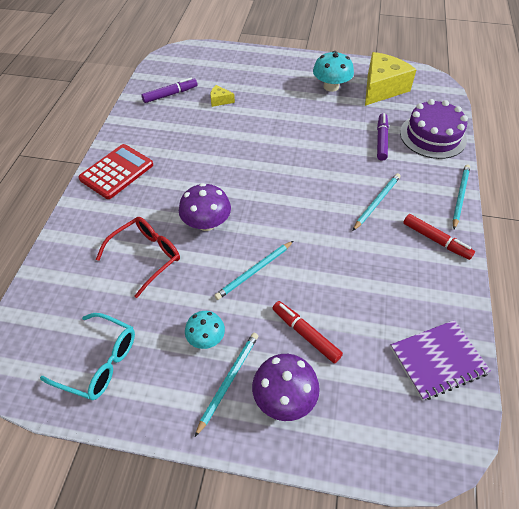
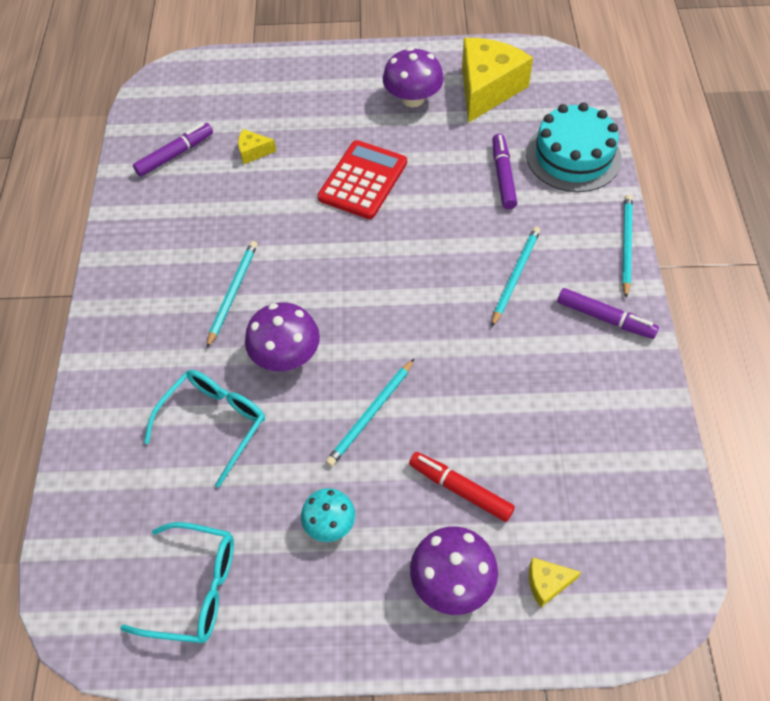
camera: 10 degrees left, 5 degrees up
(117, 172) = (132, 299): red calculator -> red calculator (363, 180)
(146, 256) = (214, 423): red glasses -> turquoise glasses
(228, 381) = (375, 575): turquoise pencil -> turquoise pencil (233, 293)
(331, 86) = (413, 98): turquoise mushroom -> purple mushroom
(355, 415) = (547, 583): none -> yellow cheese
(432, 136) = (573, 156): purple cake -> turquoise cake
(436, 240) = (605, 318): red marker -> purple marker
(437, 360) = (636, 488): purple notebook -> none

